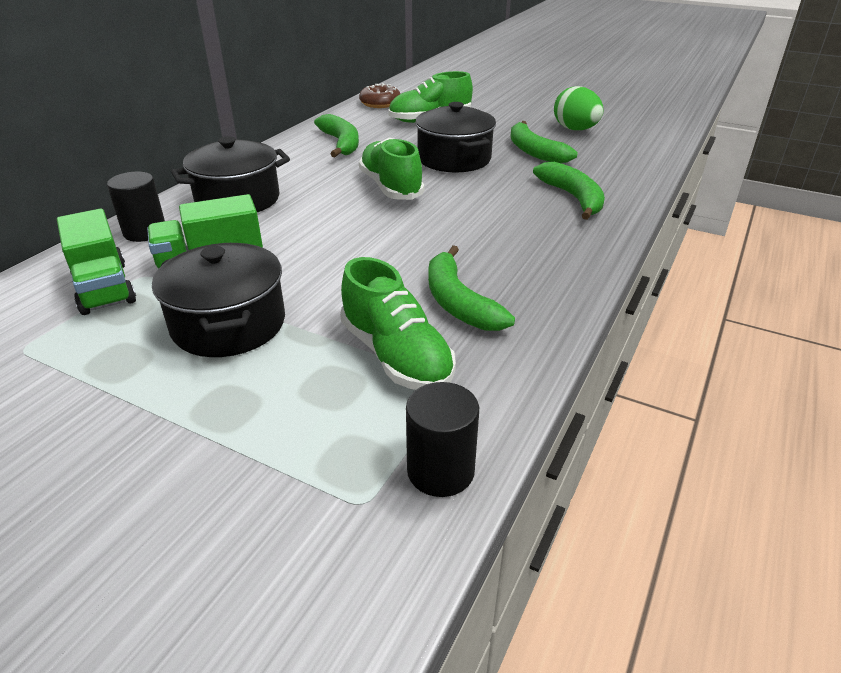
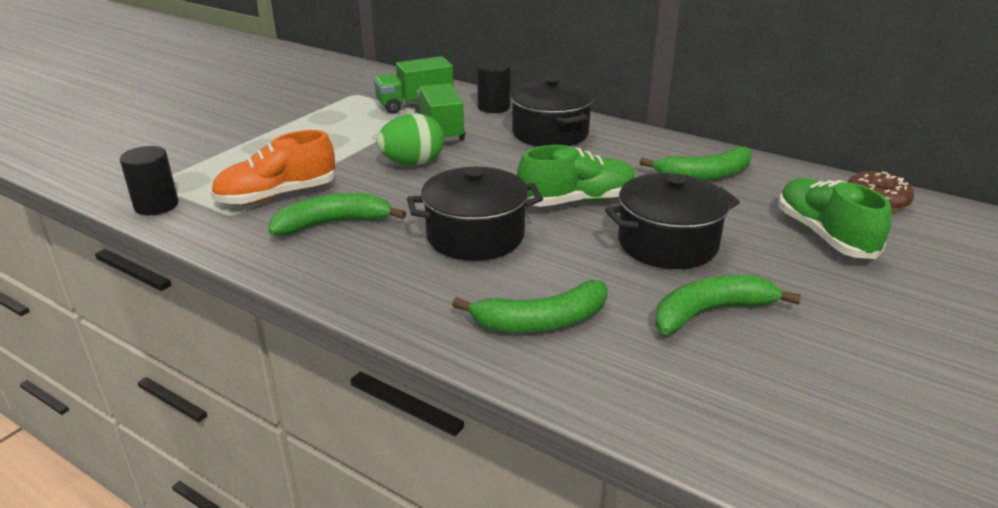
camera: 95 degrees right, 5 degrees down
(229, 324) = (350, 142): black pot -> black pot (475, 236)
(396, 356) = (277, 195): green shoe -> orange shoe
(575, 129) = (837, 374): green egg -> green egg (412, 163)

